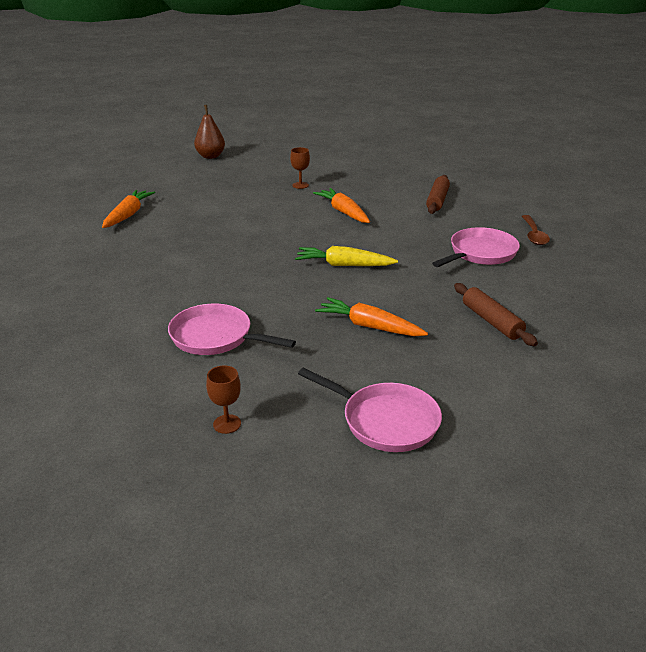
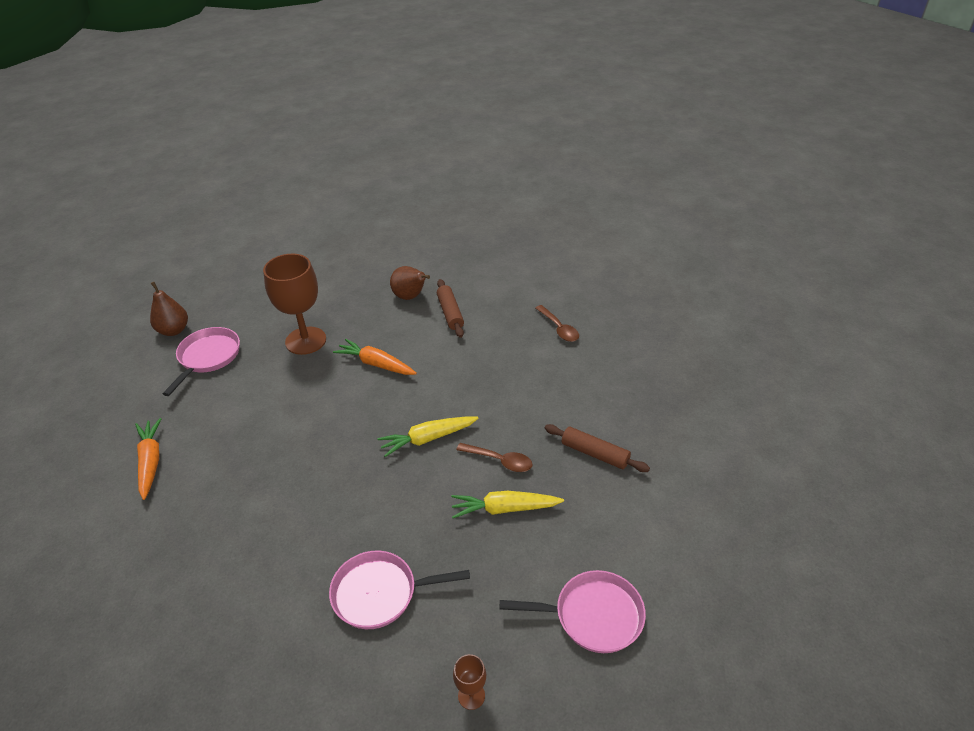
camera: 30 degrees left, 10 degrees up
(300, 185) = (305, 341): brown goblet -> brown goblet, size x2.30
(369, 326) = (504, 509): orange carrot -> yellow carrot
(394, 297) = (500, 461): none -> brown spoon
(411, 183) = (410, 297): none -> brown pear
(480, 253) = (532, 371): pink pan -> pink pan (208, 357)

